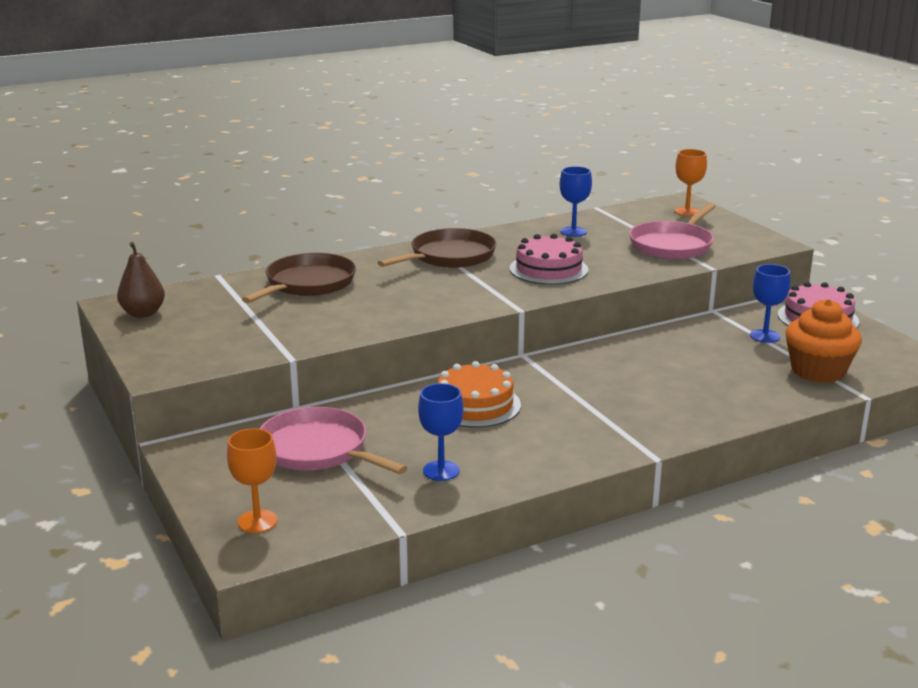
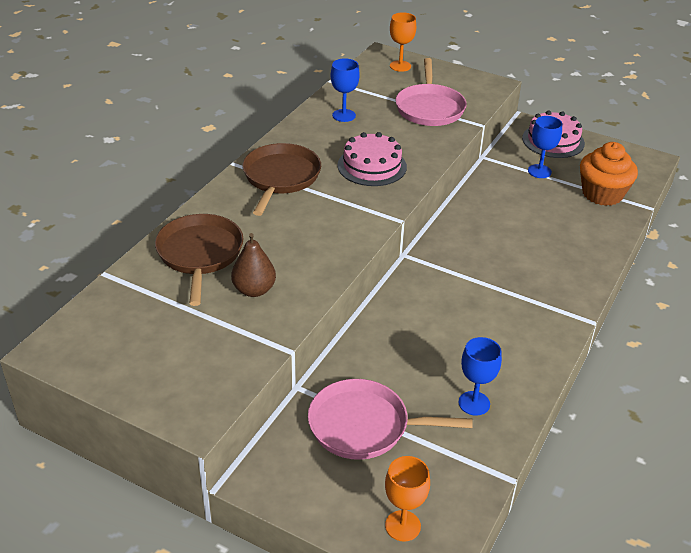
camera: 35 degrees left, 15 degrees up
(143, 313) = (91, 351): brown pear -> brown pear (254, 290)
(475, 405) = (426, 323): orange cake -> none

